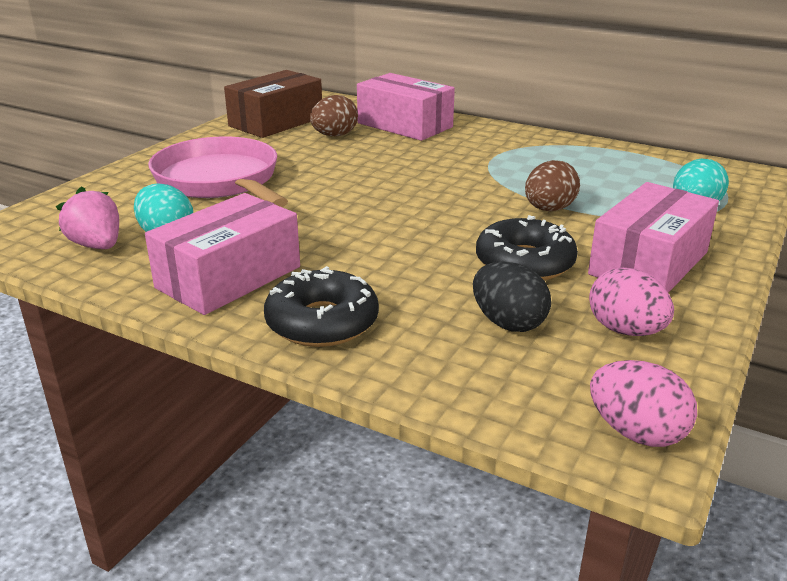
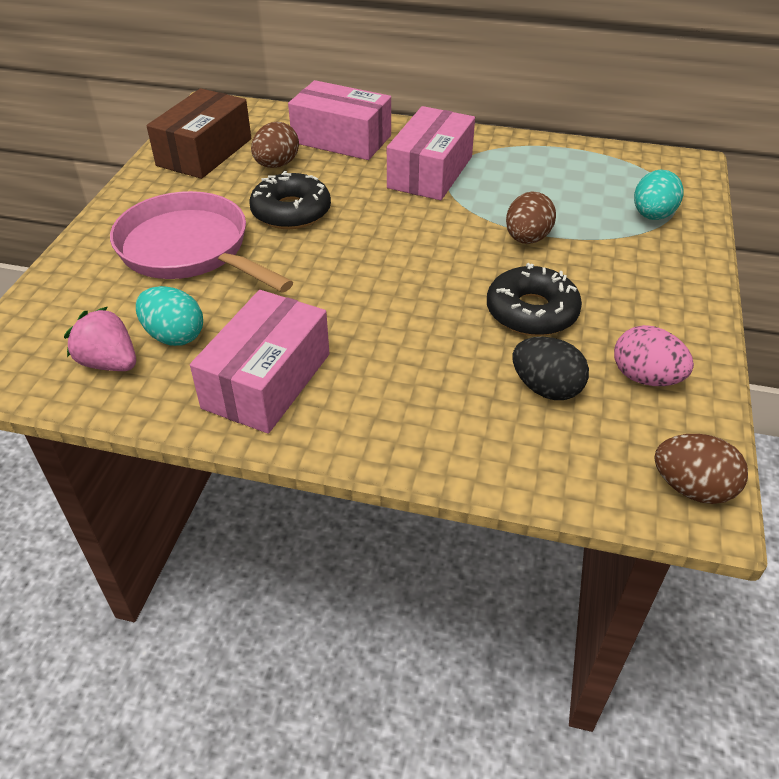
camera: 15 degrees left, 15 degrees up
(322, 322) = (383, 420): black donut -> black donut (291, 212)
(636, 432) = (692, 488): pink egg -> brown egg
(648, 263) = (637, 293): pink box -> pink box (430, 172)

